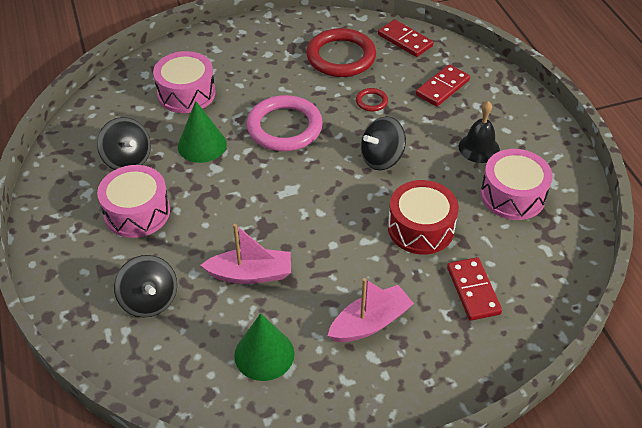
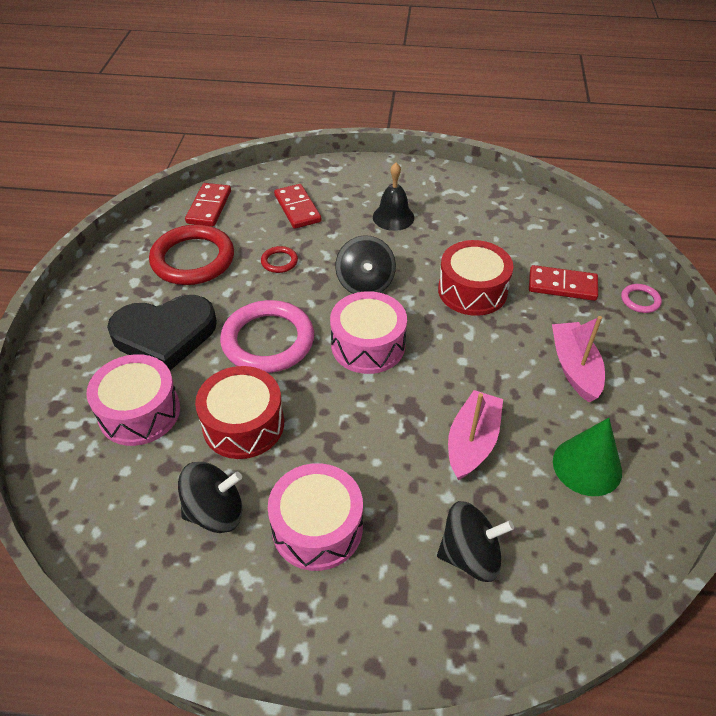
camera: 65 degrees left, 0 degrees up
(202, 145) = (243, 424): green cone -> red drum
(258, 75) = (165, 334): none -> black heart
(405, 40) = (209, 207): red domino -> red domino turned 60 degrees counterclockwise
(495, 357) = (640, 300): none -> pink ring
(512, 195) = (463, 220): pink drum -> pink drum (368, 345)

